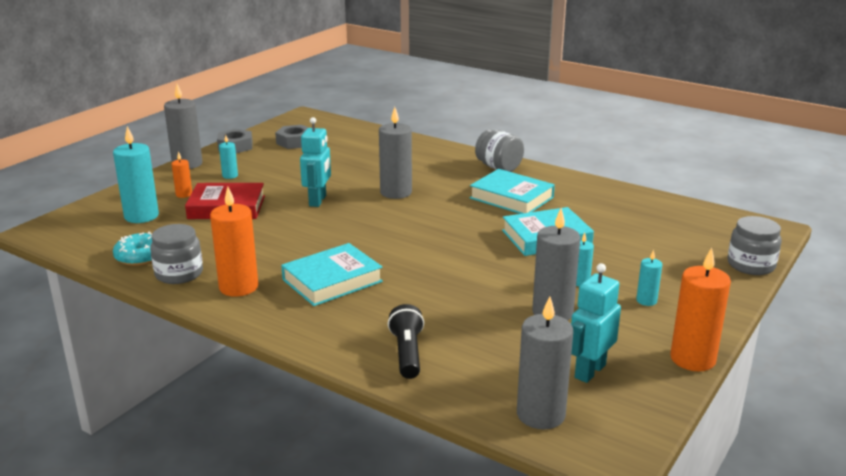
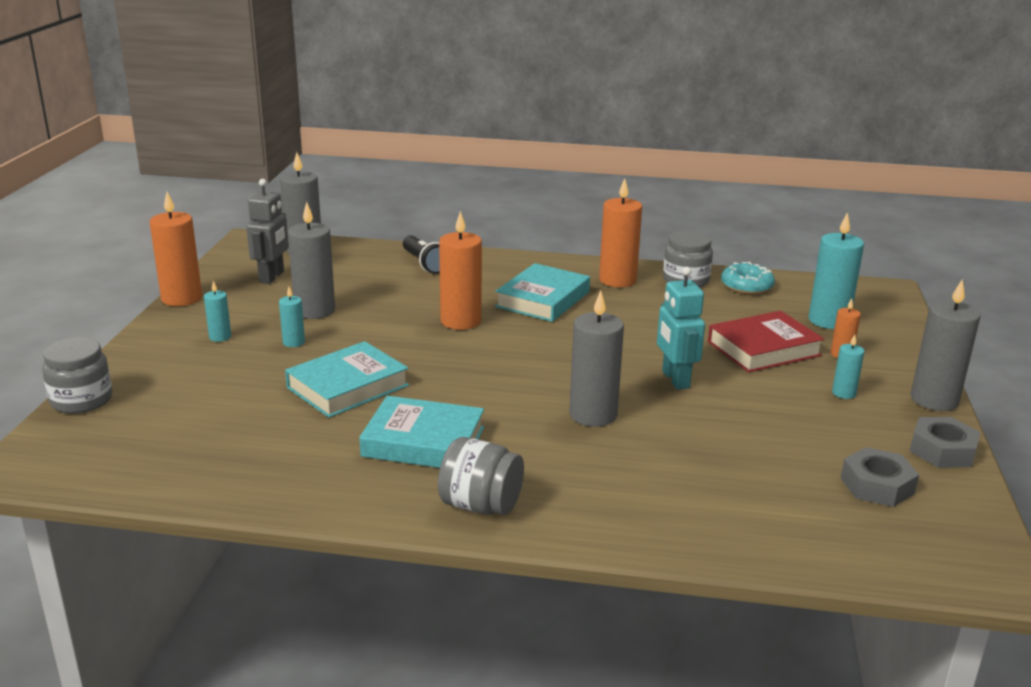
camera: 155 degrees right, 0 degrees up
(425, 273) = (461, 321): none -> orange candle
(589, 371) = (272, 277): turquoise robot -> grey robot

